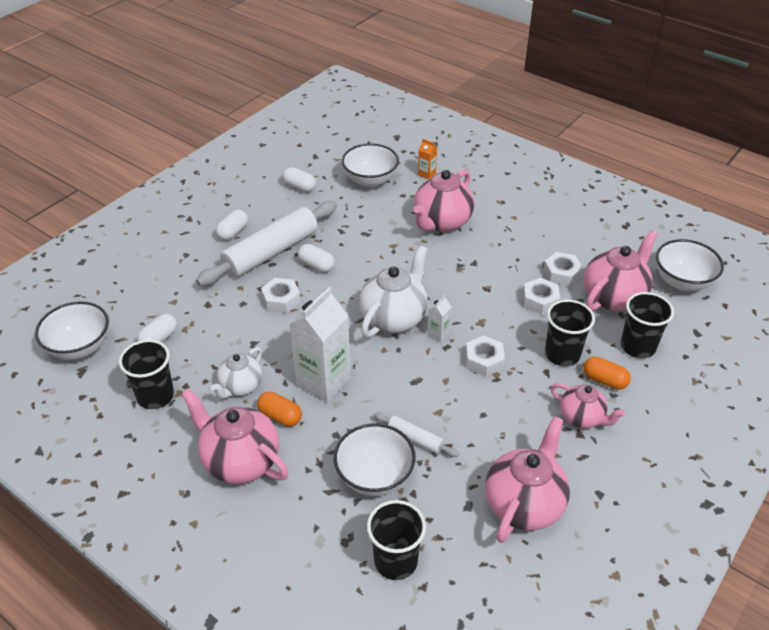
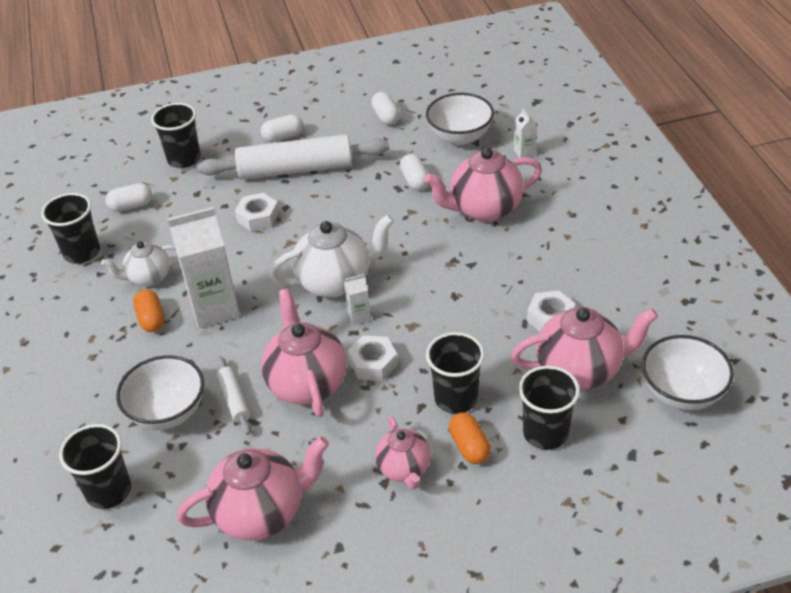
camera: 40 degrees right, 0 degrees up
(80, 347) = (71, 185): white bowl -> none
(165, 283) = (184, 159): none -> black cup
(240, 461) = (85, 339): pink teapot -> pink teapot (307, 383)
(316, 265) = (321, 199): white capsule -> white capsule (415, 181)
(426, 174) = (524, 152): orange carton -> white carton
(540, 301) = (495, 334): white nut -> none

